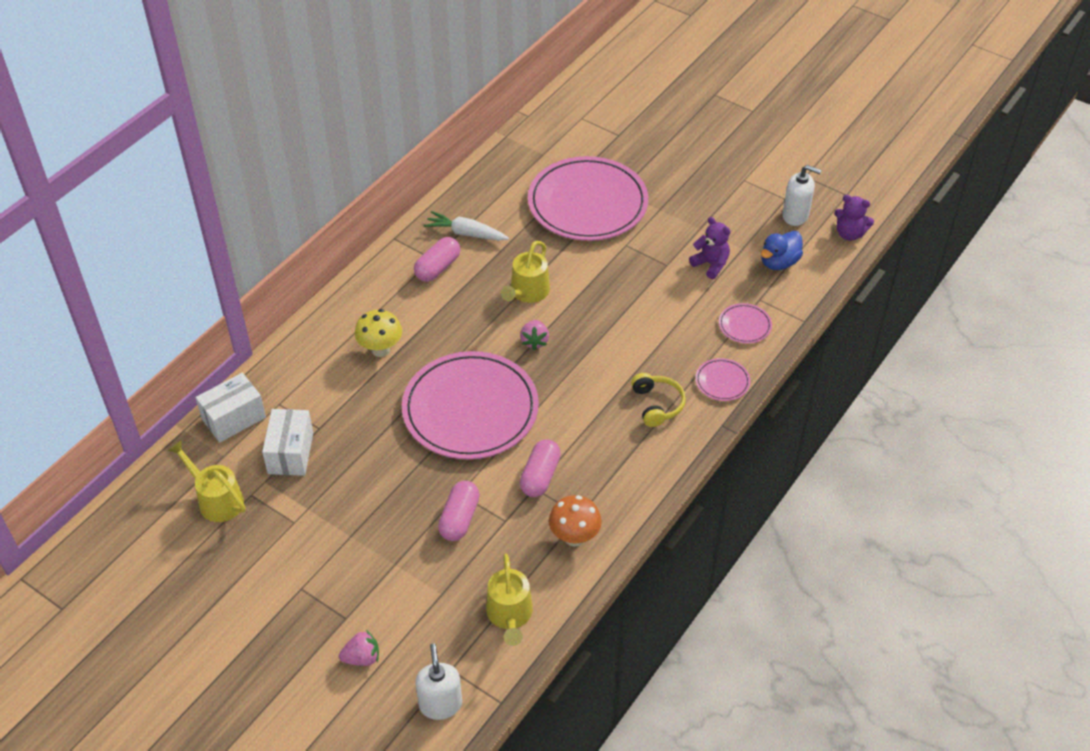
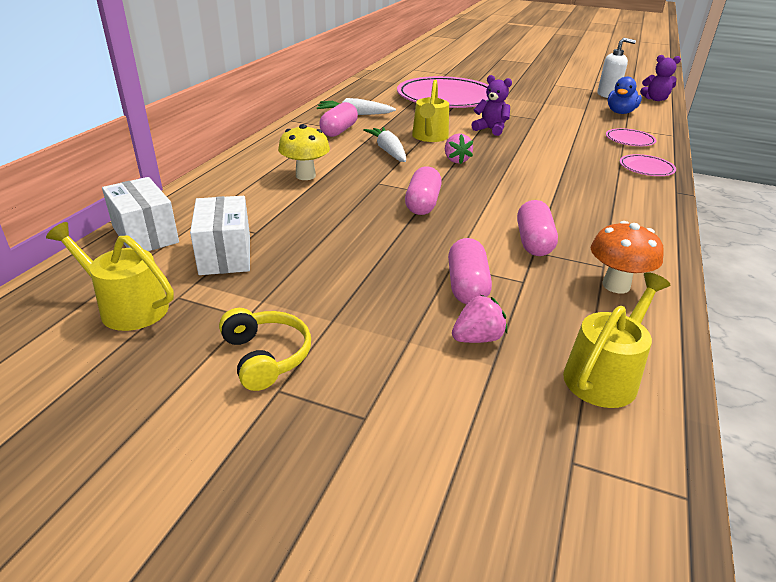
camera: 15 degrees left, 15 degrees down
(234, 418) = (145, 235): white box -> white box turned 75 degrees counterclockwise
(362, 658) = (417, 471): pink strawberry -> pink strawberry (477, 338)
(440, 704) = (593, 523): white soap dispenser -> none
(470, 409) = (422, 204): pink plate -> pink capsule
(473, 315) = (388, 151): none -> white carrot
(510, 615) = (605, 374): yellow watering can -> yellow watering can turned 120 degrees counterclockwise
(657, 404) = (604, 185): yellow headphones -> yellow headphones (266, 356)
(710, 264) = (569, 116): purple teddy bear -> purple teddy bear (490, 129)

